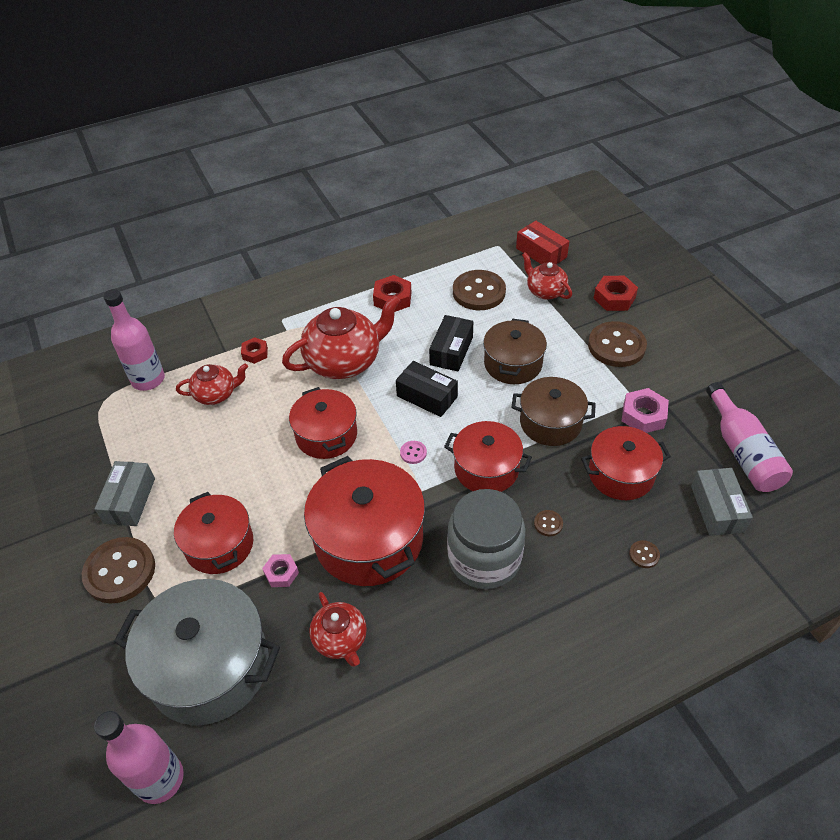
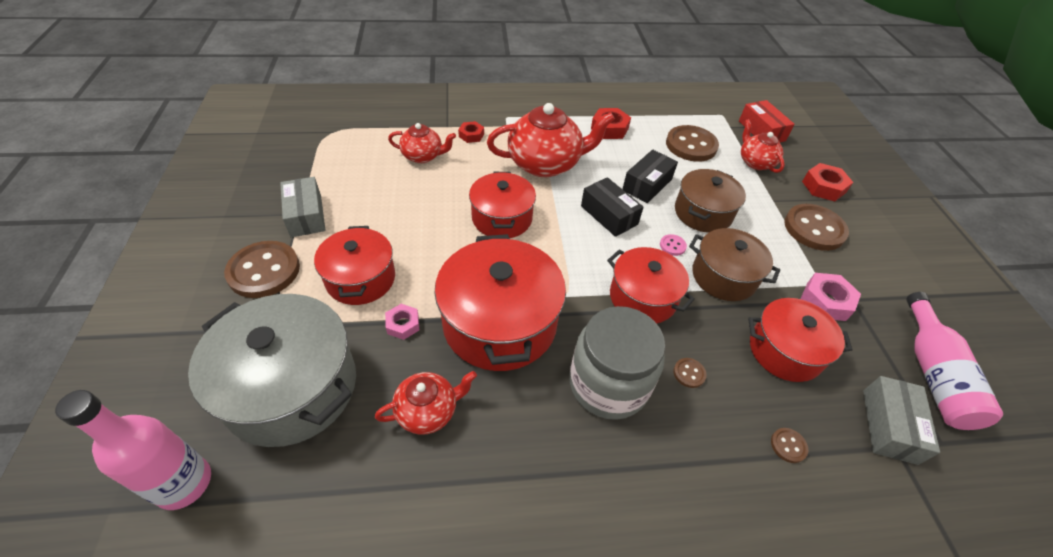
camera: 15 degrees right, 0 degrees up
(130, 500) = (306, 215): grey box -> grey box turned 45 degrees counterclockwise
(148, 380) = (374, 128): pink bottle -> none
(340, 639) = (428, 411): red teapot -> red teapot turned 105 degrees counterclockwise
(413, 453) = (576, 259): pink button -> pink button (672, 246)

